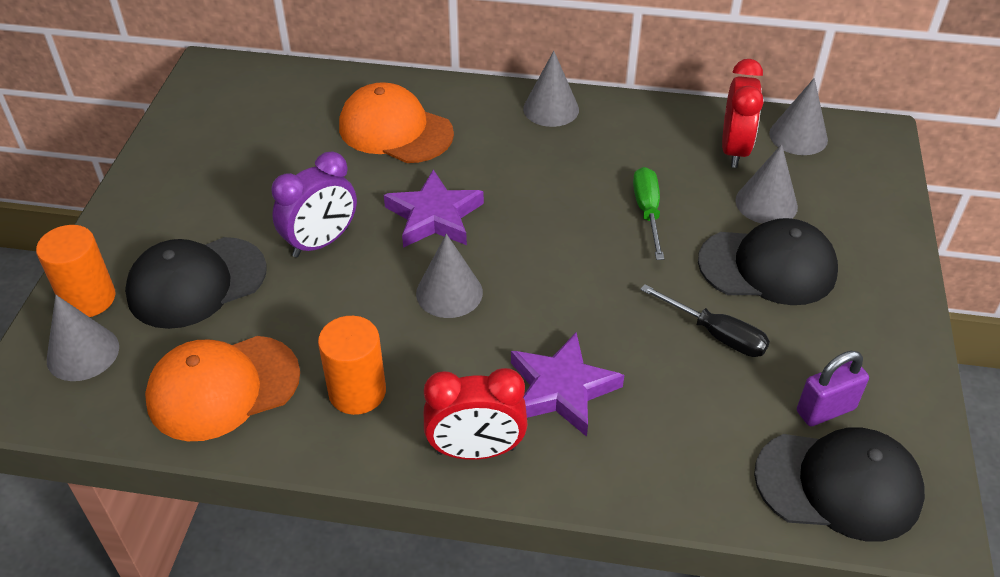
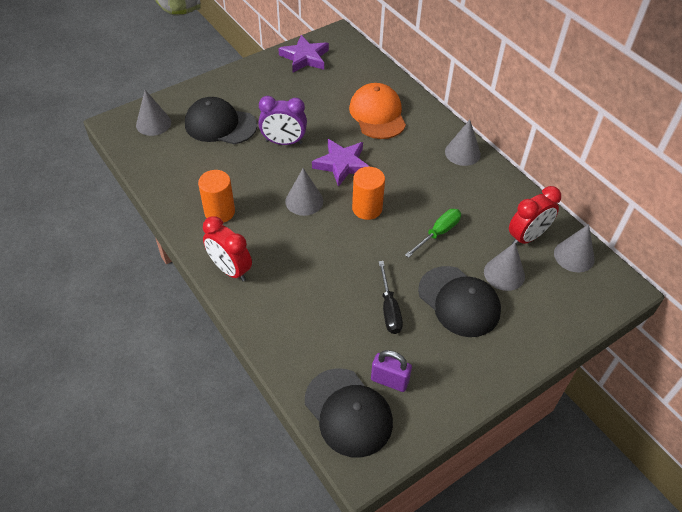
camera: 45 degrees right, 5 degrees up
(88, 299) = (179, 104): orange cylinder -> orange cylinder (367, 208)
(223, 388) = (179, 172): orange cap -> none
(561, 389) = (293, 275): purple star -> purple star (305, 57)

